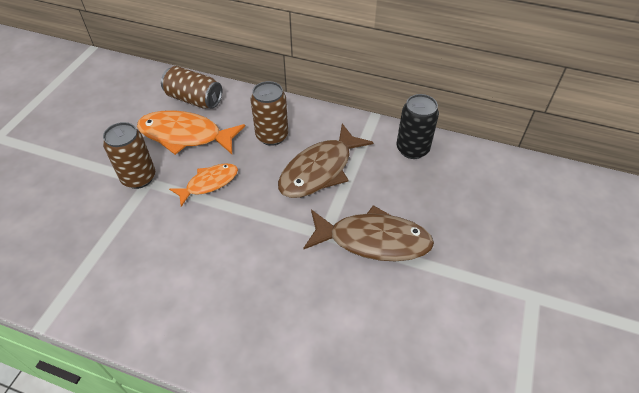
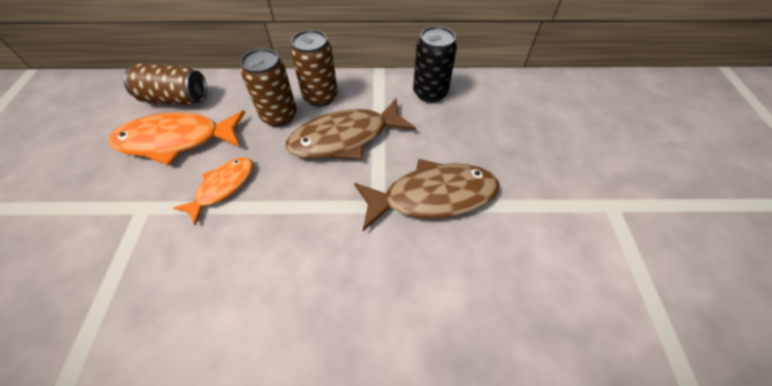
camera: 20 degrees left, 5 degrees up
(139, 178) = (129, 205): brown can -> brown can (320, 97)
(319, 170) = (345, 138): brown fish -> brown fish turned 45 degrees clockwise

